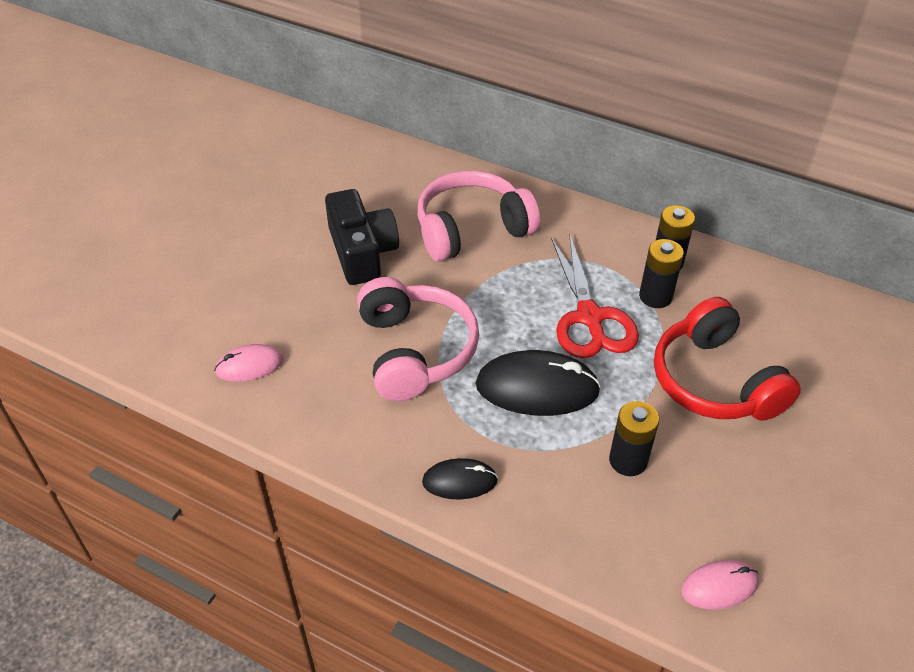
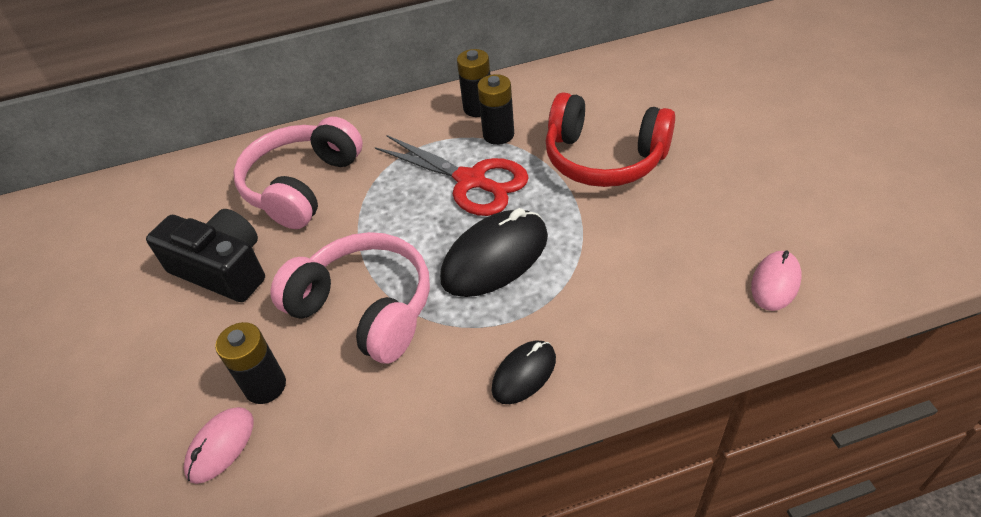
camera: 40 degrees left, 0 degrees up
(628, 460) = (618, 253): black battery -> black battery (265, 386)

